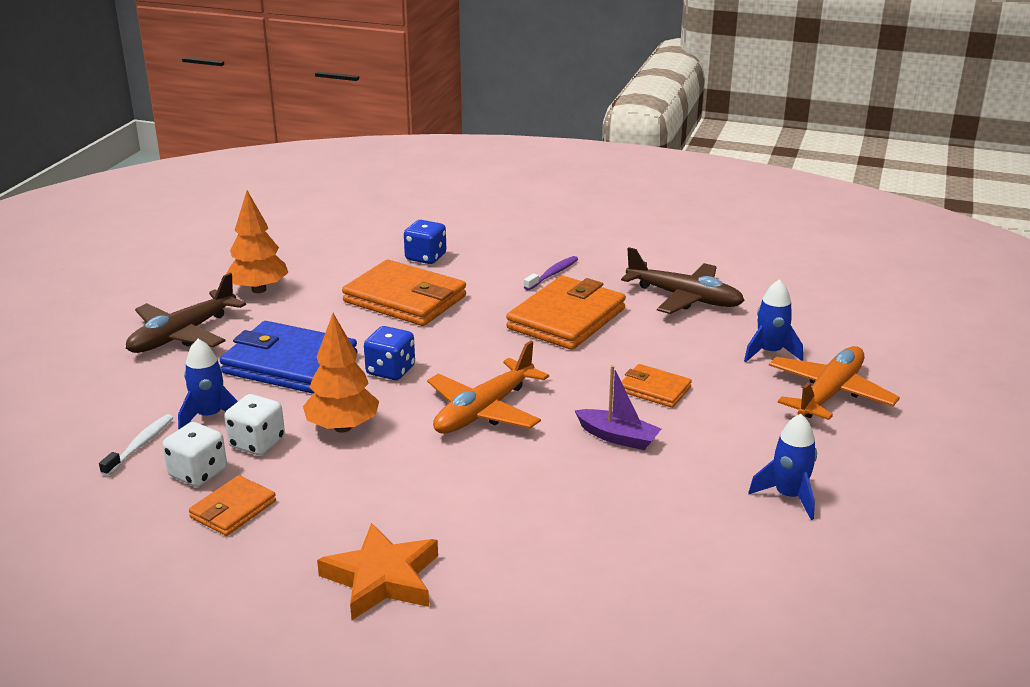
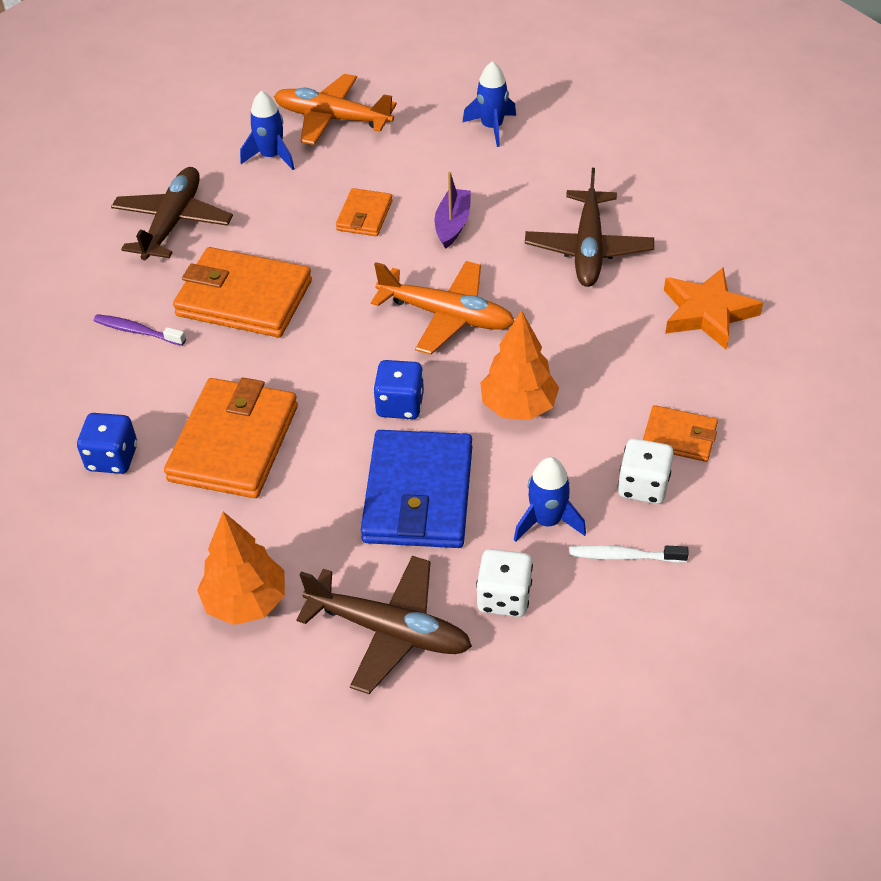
camera: 105 degrees left, 20 degrees up
(257, 443) = (574, 461): white dice -> white dice (504, 597)
(535, 518) = (588, 248): none -> brown plane

